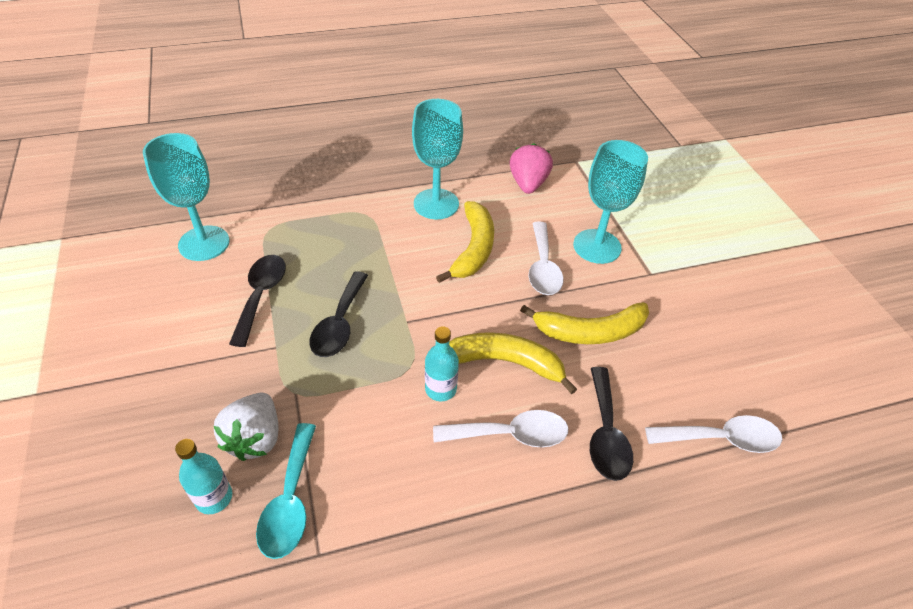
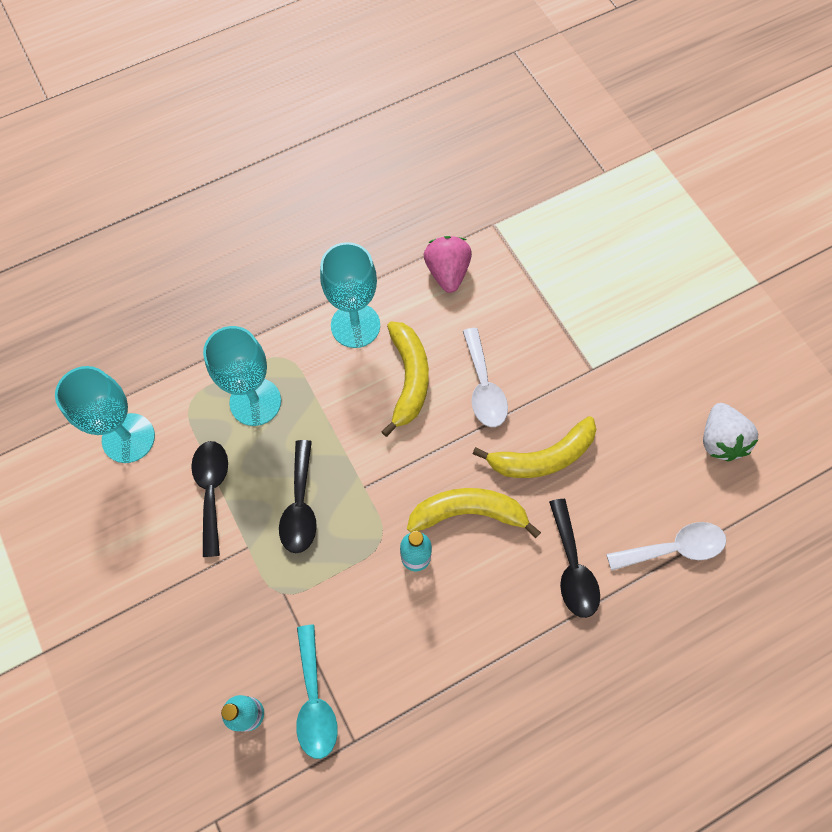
camera: 10 degrees left, 20 degrees up
(255, 438) = (263, 649): white strawberry -> white strawberry (720, 440)
(510, 434) = (488, 589): white spoon -> none
(597, 246) = (533, 346): turquoise goblet -> turquoise goblet (255, 402)

